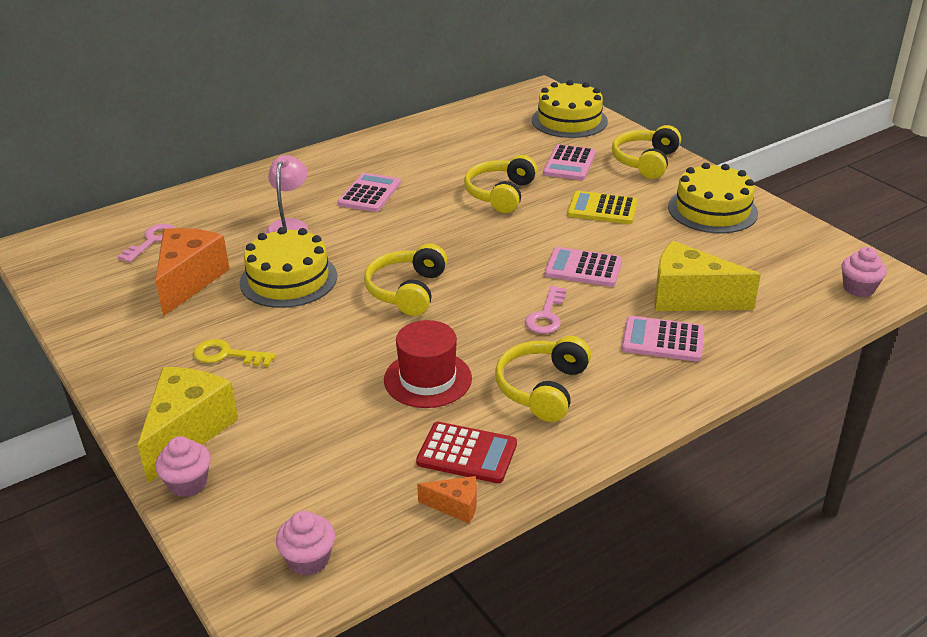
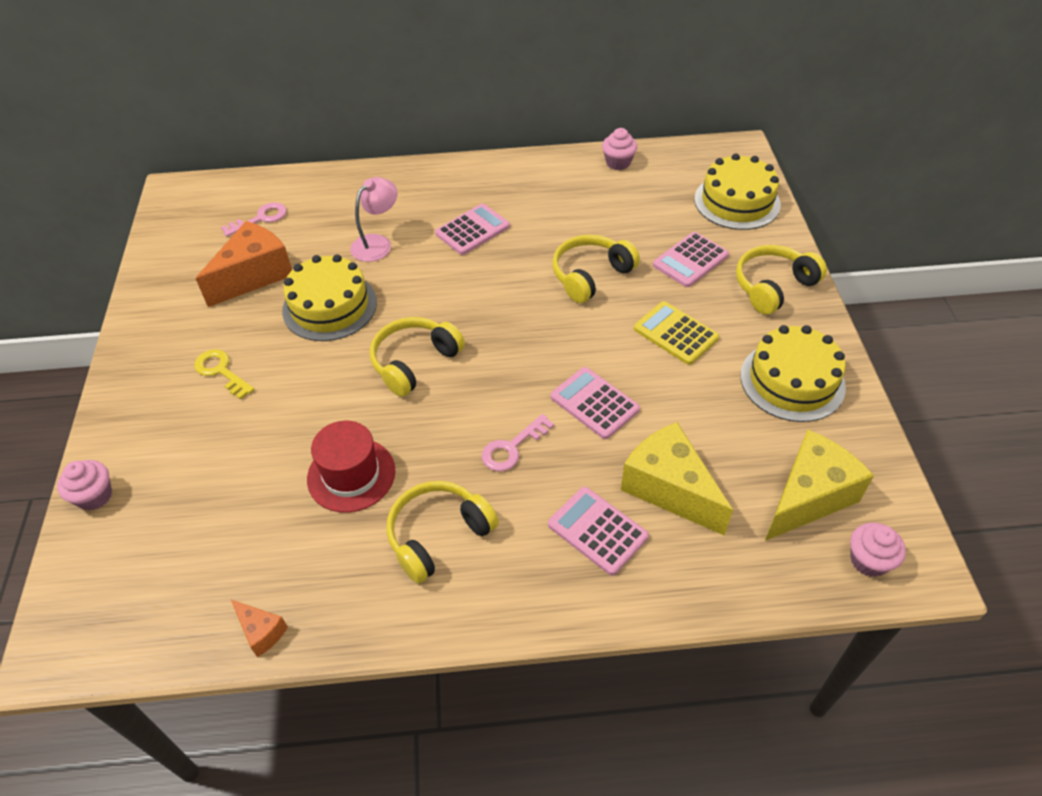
camera: 30 degrees right, 15 degrees up
(187, 432) = (133, 442): yellow cheese -> yellow cheese (808, 497)
(308, 560) = (114, 624): pink cupcake -> pink cupcake (618, 163)
(467, 453) = (316, 577): red calculator -> none

